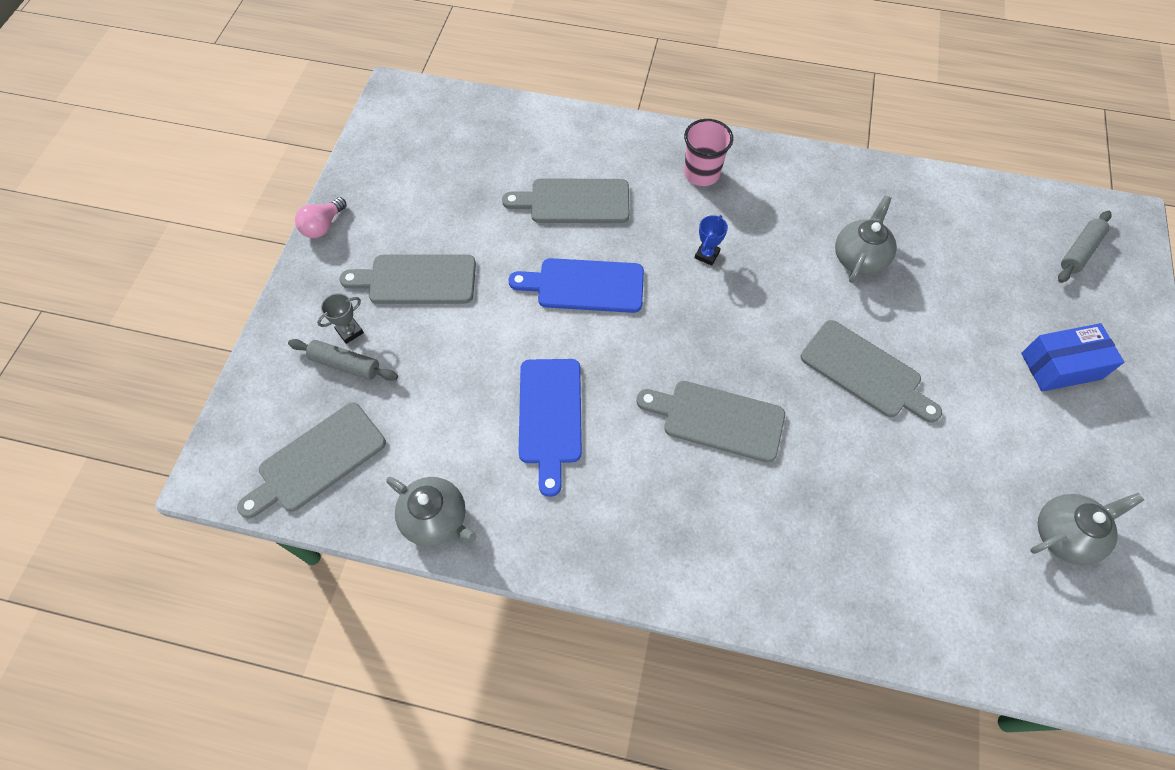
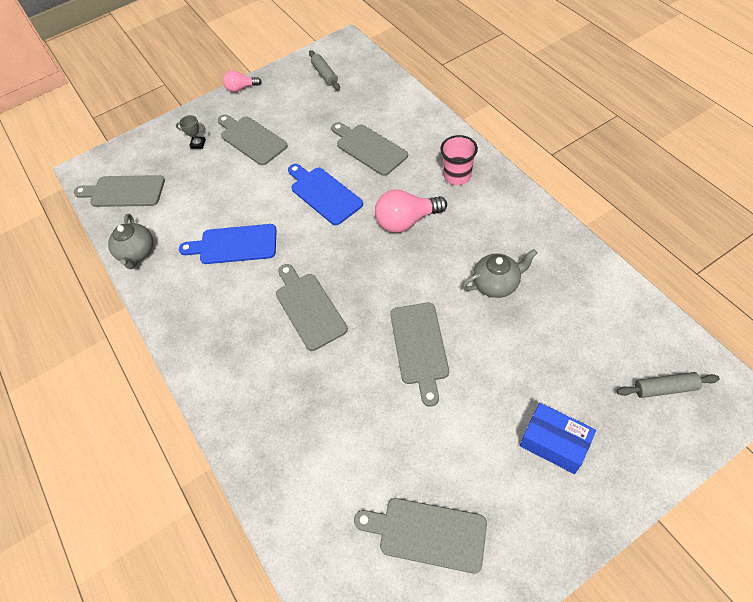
camera: 50 degrees right, 5 degrees down
(345, 364) = (180, 158): grey rolling pin -> grey rolling pin (325, 74)
(550, 416) = (234, 245): blue cutting board -> blue cutting board turned 45 degrees clockwise
(707, 255) = (406, 221): blue trophy -> pink light bulb
(1064, 534) = (427, 533): grey teapot -> grey cutting board

